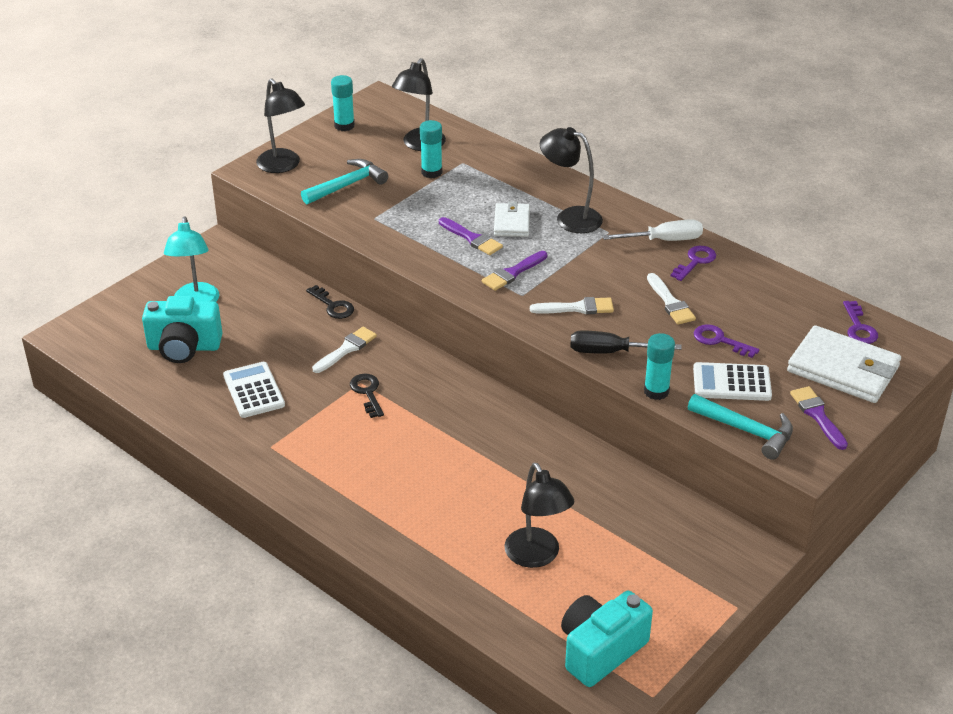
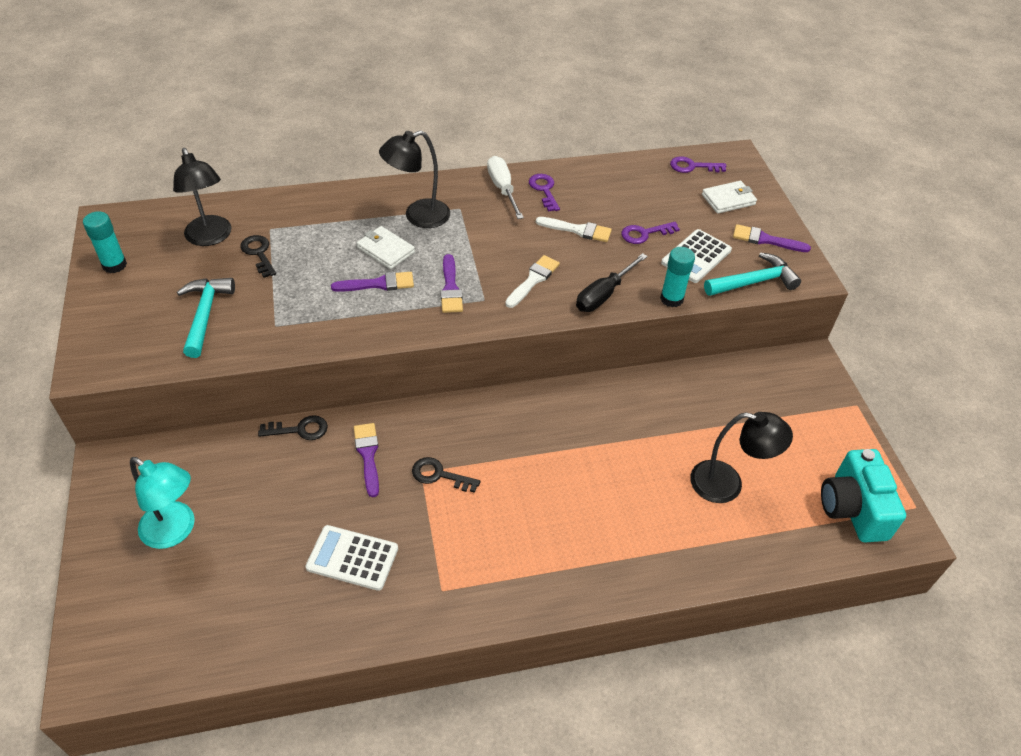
camera: 55 degrees left, 10 degrees up
(184, 347) = (230, 579): turquoise camera -> none
(283, 166) = (115, 340): black lamp -> none
(346, 349) = (368, 455): white brush -> purple brush
(431, 172) = (258, 253): turquoise glue stick -> black key
(664, 240) = (502, 189): white screwdriver -> white screwdriver turned 45 degrees counterclockwise
(843, 369) = (728, 199): white wallet -> white wallet, size x0.57
(859, 328) = (692, 166): purple key -> purple key turned 150 degrees clockwise

